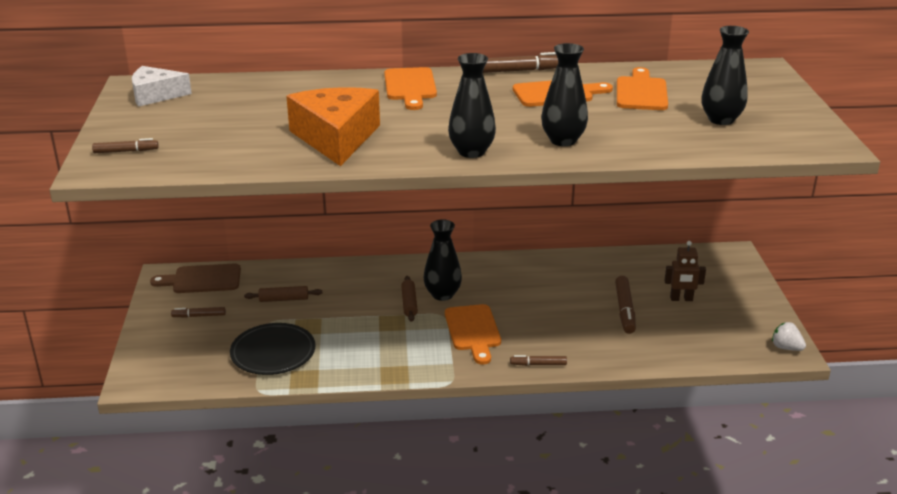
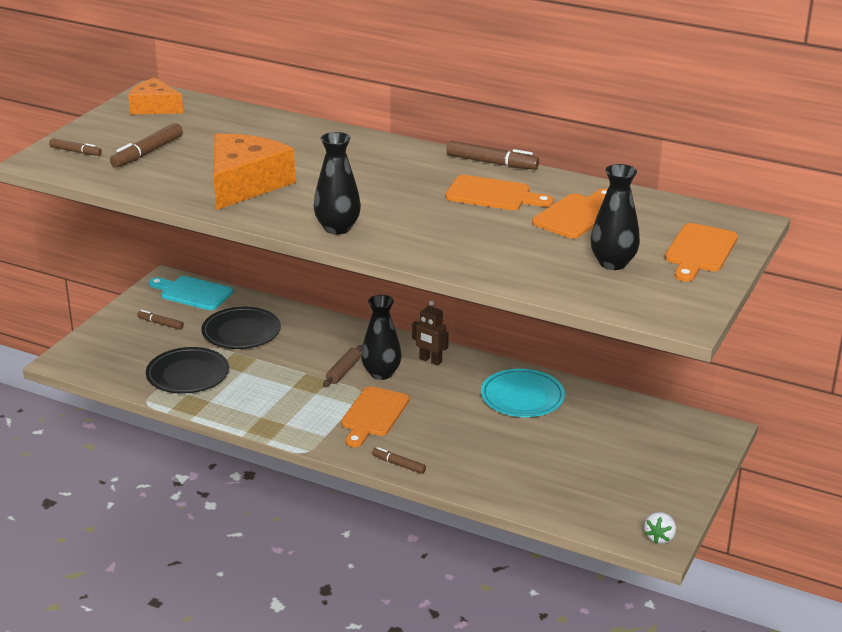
camera: 30 degrees right, 0 degrees up
(155, 95) = (154, 107): white cheese -> orange cheese
(202, 279) = (193, 293): brown cutting board -> turquoise cutting board
(284, 299) = (241, 332): brown rolling pin -> black plate
(410, 87) = (369, 153): orange cutting board -> orange cutting board (699, 251)
(563, 140) = (431, 240): black vase -> none
(572, 276) = (522, 397): none -> turquoise plate
(624, 310) = (537, 445): brown marker -> brown marker (147, 153)
(681, 299) = (607, 455): brown robot -> brown robot (430, 360)
(786, 348) = (659, 537): white strawberry -> white strawberry turned 135 degrees counterclockwise

